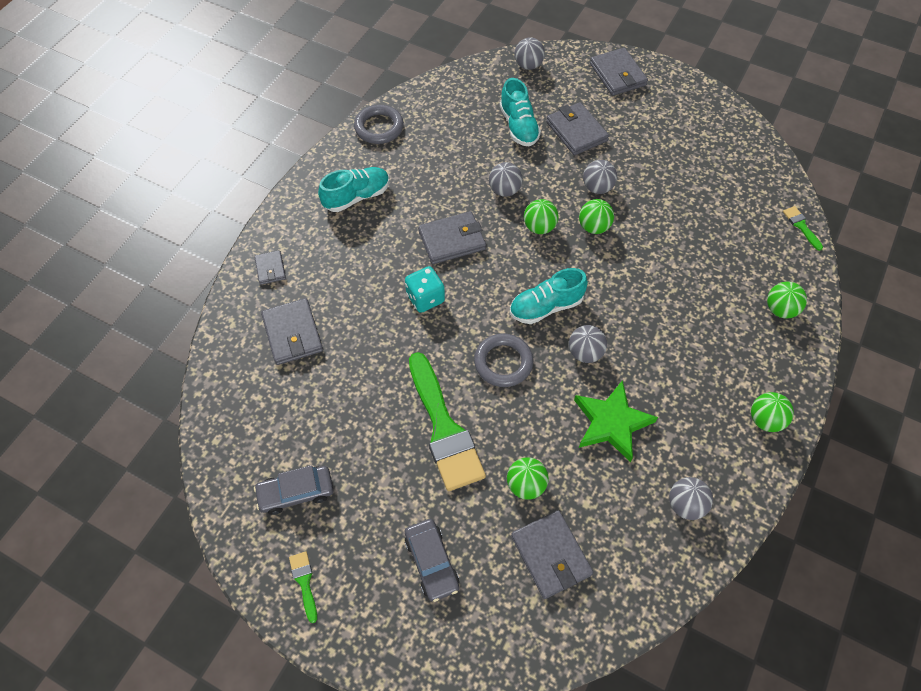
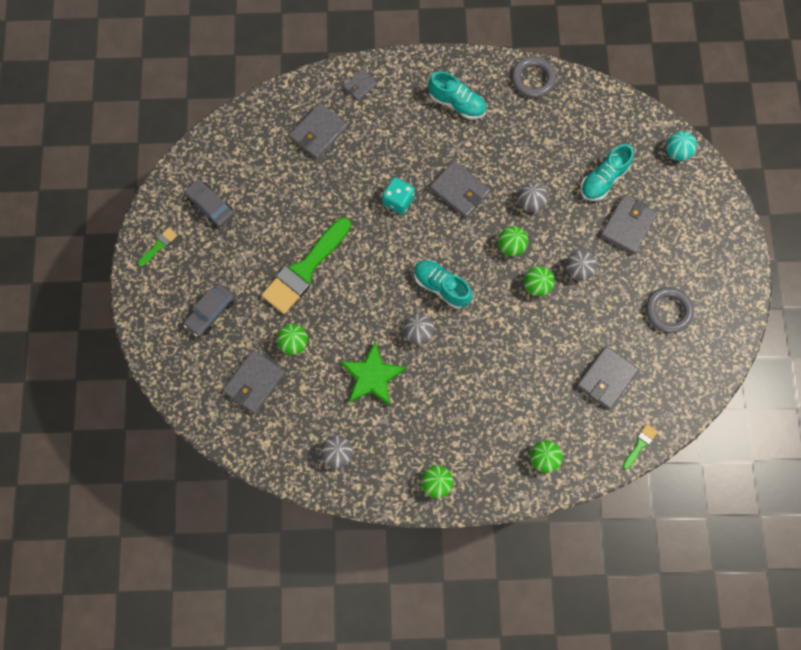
camera: 60 degrees right, 15 degrees up
(503, 362) = (377, 281): grey ring -> grey ring (668, 311)
(528, 65) = (676, 152): grey ball -> turquoise ball
(617, 75) = (715, 228): grey wallet -> grey wallet (606, 378)

